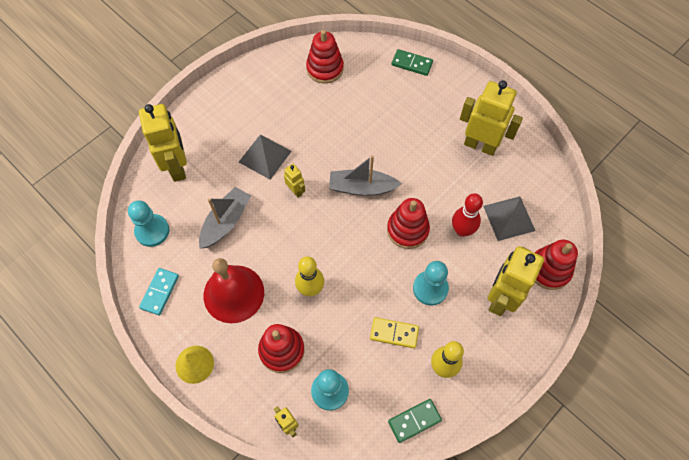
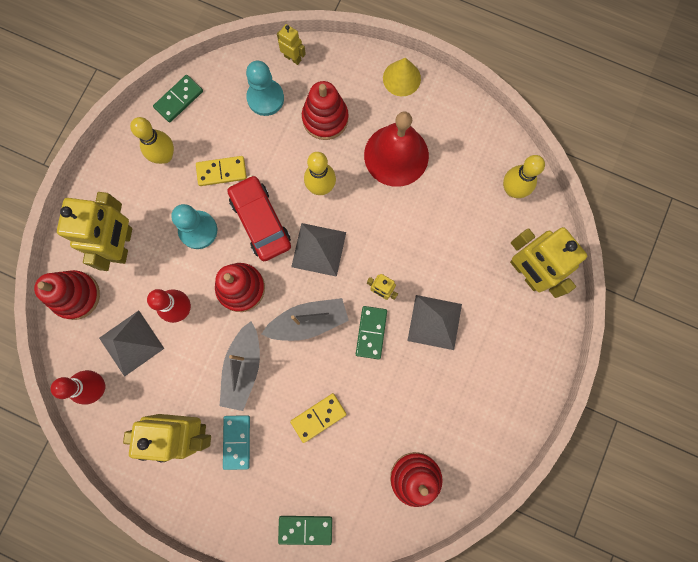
camera: 160 degrees right, 15 degrees up
(152, 231) = (512, 190): turquoise pawn -> yellow bowling pin
(159, 292) = (470, 131): turquoise domino -> turquoise domino (237, 442)
(226, 222) = (440, 227): grey boat -> grey boat (243, 368)
(316, 165) = (371, 332): none -> green domino
(332, 238) = (319, 249): none -> grey pyramid
(373, 277) = (261, 221): none -> red car
(378, 123) = (318, 417): none -> yellow domino
(543, 195) = (97, 386): none -> red bowling pin

